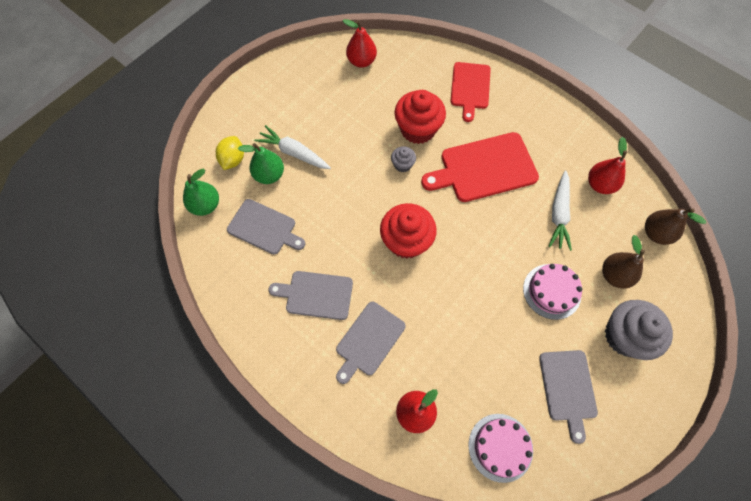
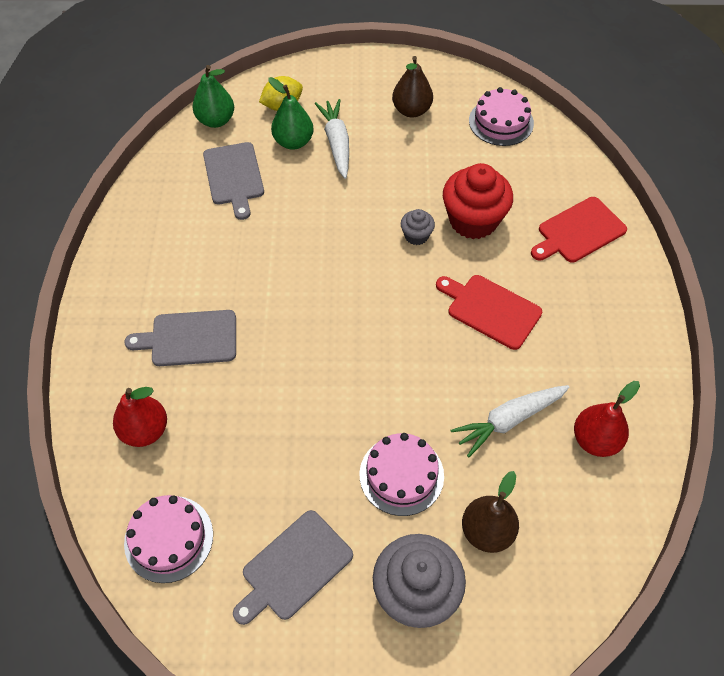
camera: 50 degrees right, 10 degrees down
(316, 294) = (201, 263): grey cutting board -> none
(361, 61) = (501, 122): red pear -> pink cake
(406, 241) = (330, 297): red cupcake -> none
(484, 168) = (490, 310): red cutting board -> red cutting board, size x0.66
(656, 233) = (593, 546): brown pear -> brown pear (411, 110)

